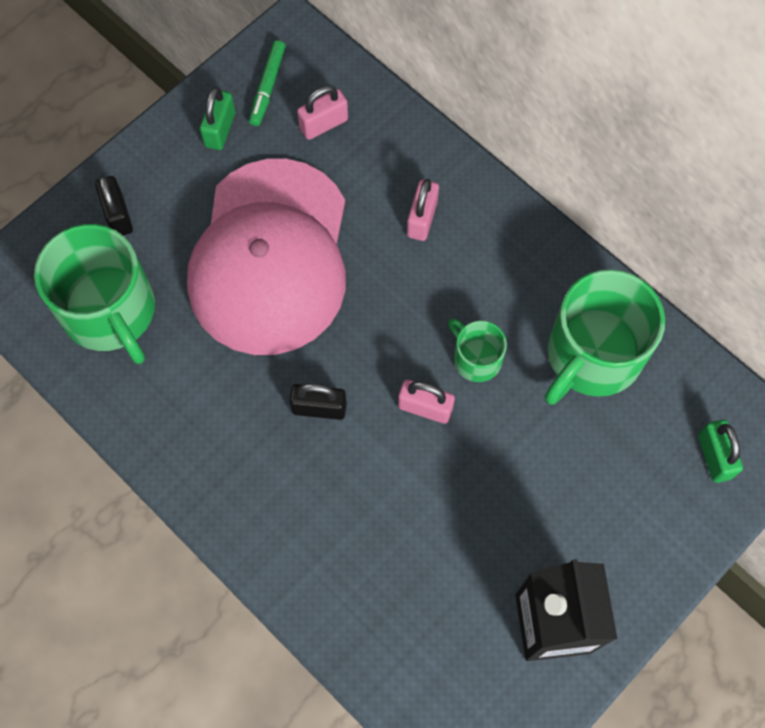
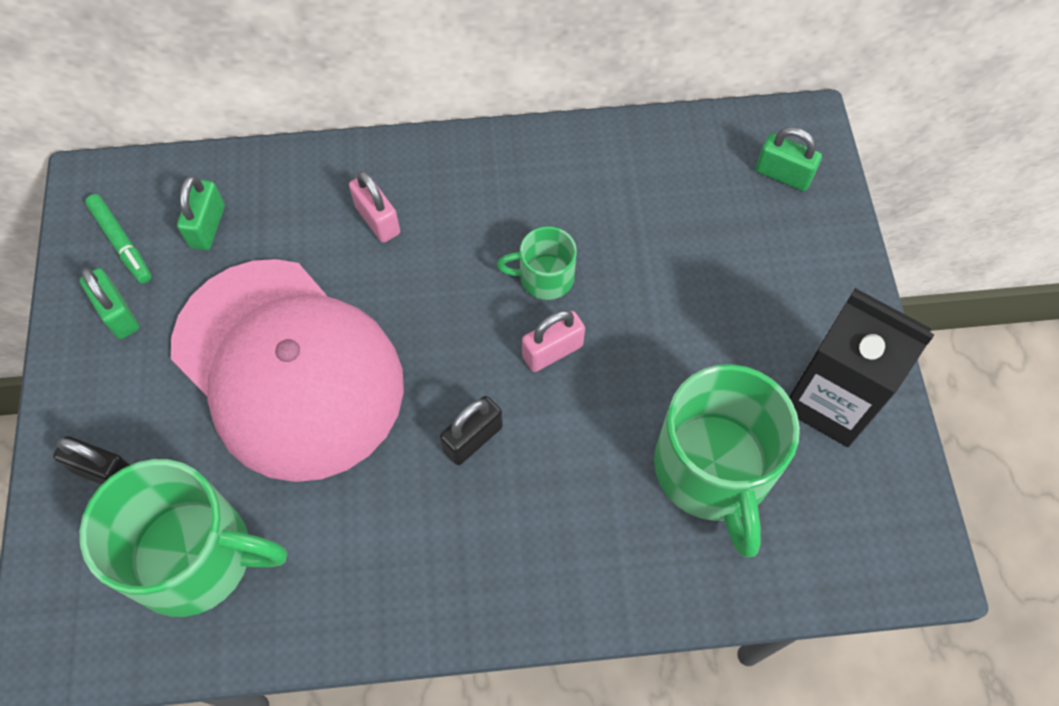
camera: 50 degrees left, 5 degrees down
(323, 124) = (207, 226): pink padlock -> green padlock
(592, 355) = (621, 191): green mug -> green mug (713, 470)

